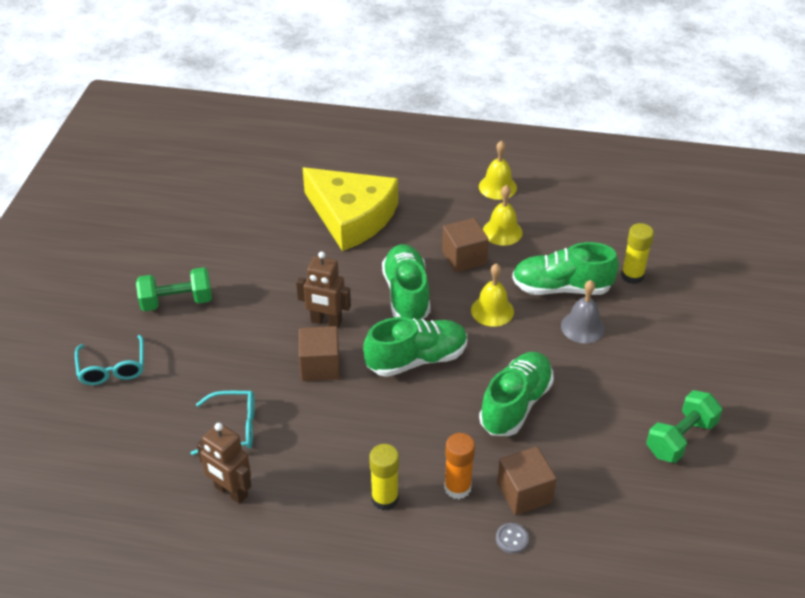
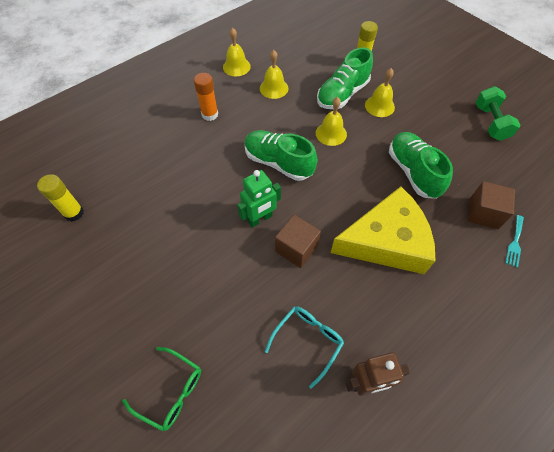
camera: 50 degrees left, 15 degrees up
(112, 368) = (171, 391): turquoise glasses -> green glasses
(177, 301) = (148, 297): green dumbbell -> none
(326, 321) = (260, 219): brown robot -> green robot
(351, 217) = (182, 144): yellow cheese -> yellow cheese (386, 241)
(385, 499) = (440, 288): yellow glue stick -> yellow glue stick (74, 213)
(416, 359) = (337, 194): green shoe -> none
(457, 488) = (457, 243): orange glue stick -> orange glue stick (210, 114)
(464, 257) = (276, 117): brown cube -> none
(512, 539) = (515, 243): grey button -> turquoise fork
(582, 327) = (379, 106): grey bell -> yellow bell

